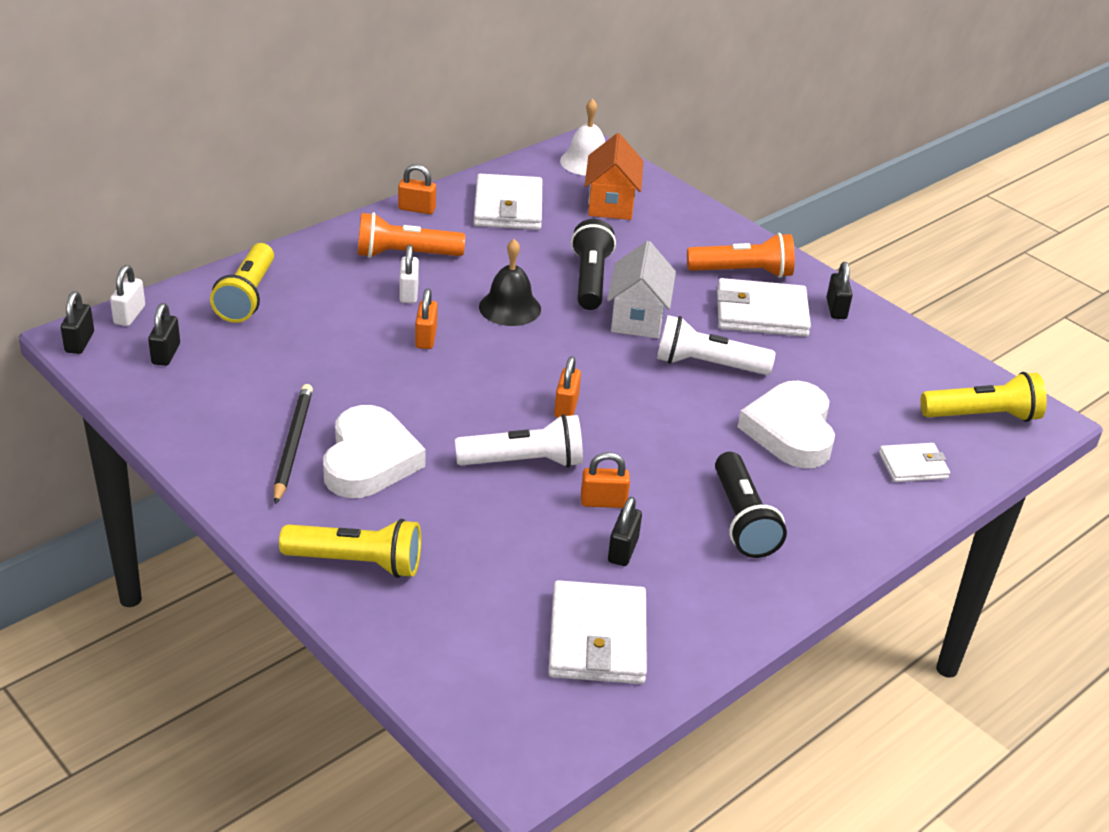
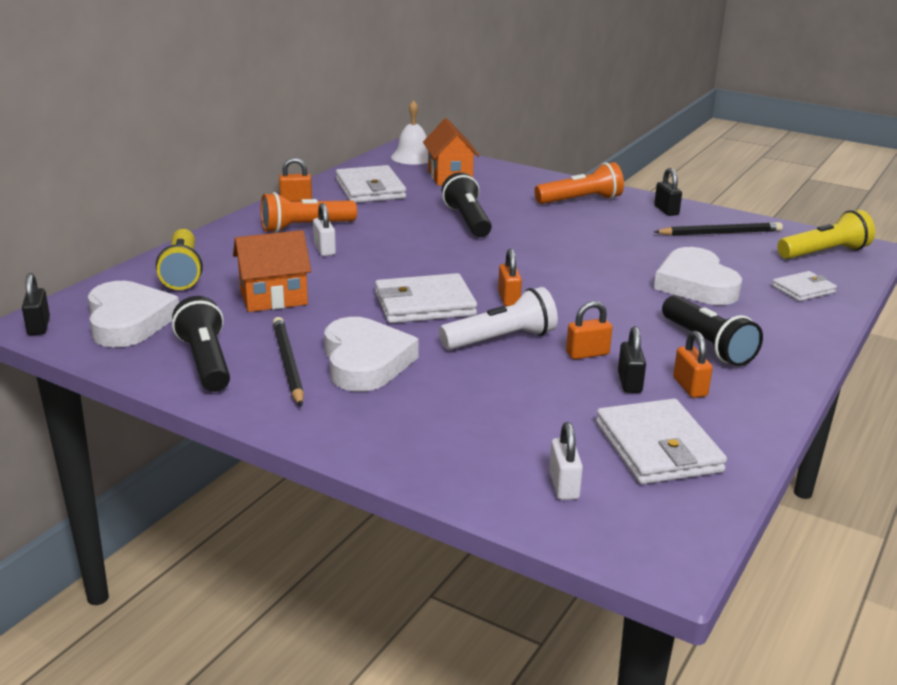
camera: 15 degrees left, 10 degrees down
(129, 315) = (78, 300): white padlock -> white padlock (564, 486)
(166, 354) = (128, 321): black padlock -> white heart
(215, 425) = (205, 362): none -> black flashlight
(321, 353) = (273, 298): none -> orange house
(357, 562) = (404, 436): yellow flashlight -> none
(426, 338) = (359, 275): orange padlock -> orange padlock (690, 387)
(510, 308) = (415, 246): black bell -> none
(637, 318) = (522, 237): white house -> none
(707, 365) = (599, 256): white flashlight -> none
(761, 313) = (614, 220): white wallet -> white wallet (424, 304)
(877, 358) = (720, 233): none -> black pencil

